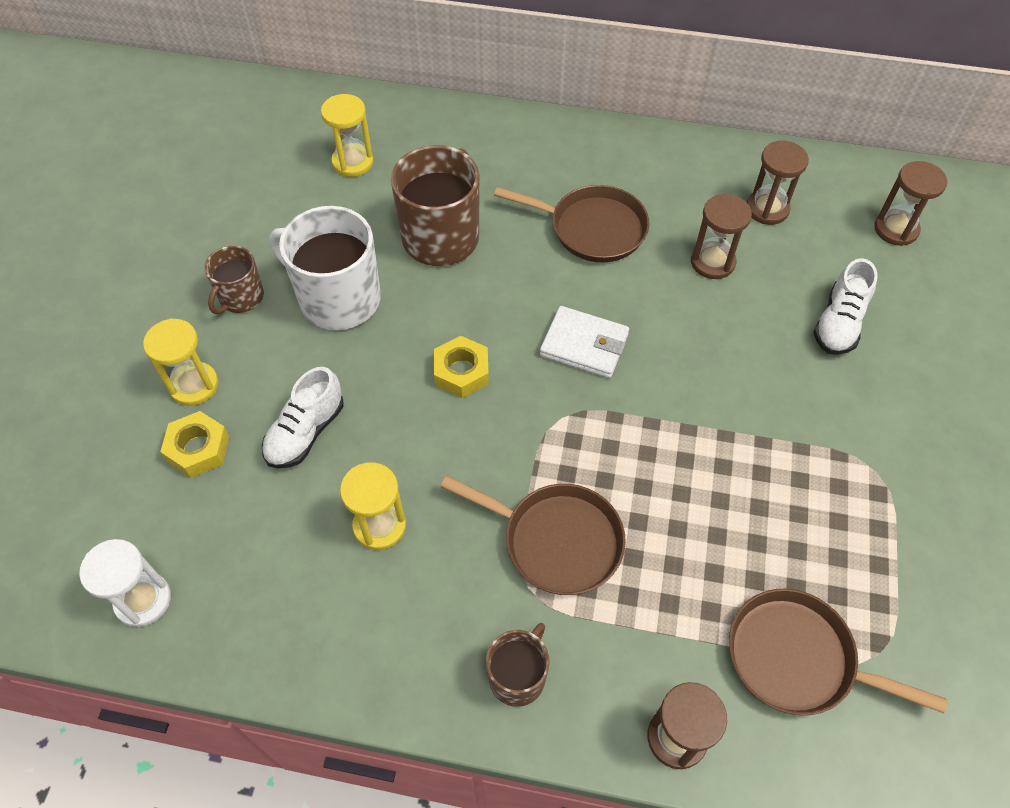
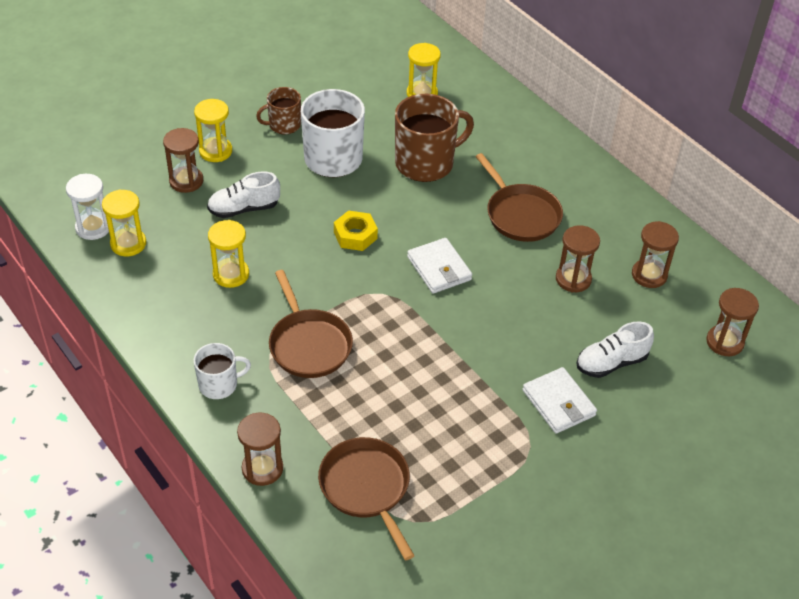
camera: 40 degrees right, 10 degrees down
(198, 449) = (186, 181): yellow nut -> brown hourglass
(213, 586) = (128, 244): none -> yellow hourglass
(518, 676) = (219, 384): brown mug -> white mug
(846, 403) = (559, 403): none -> white wallet

